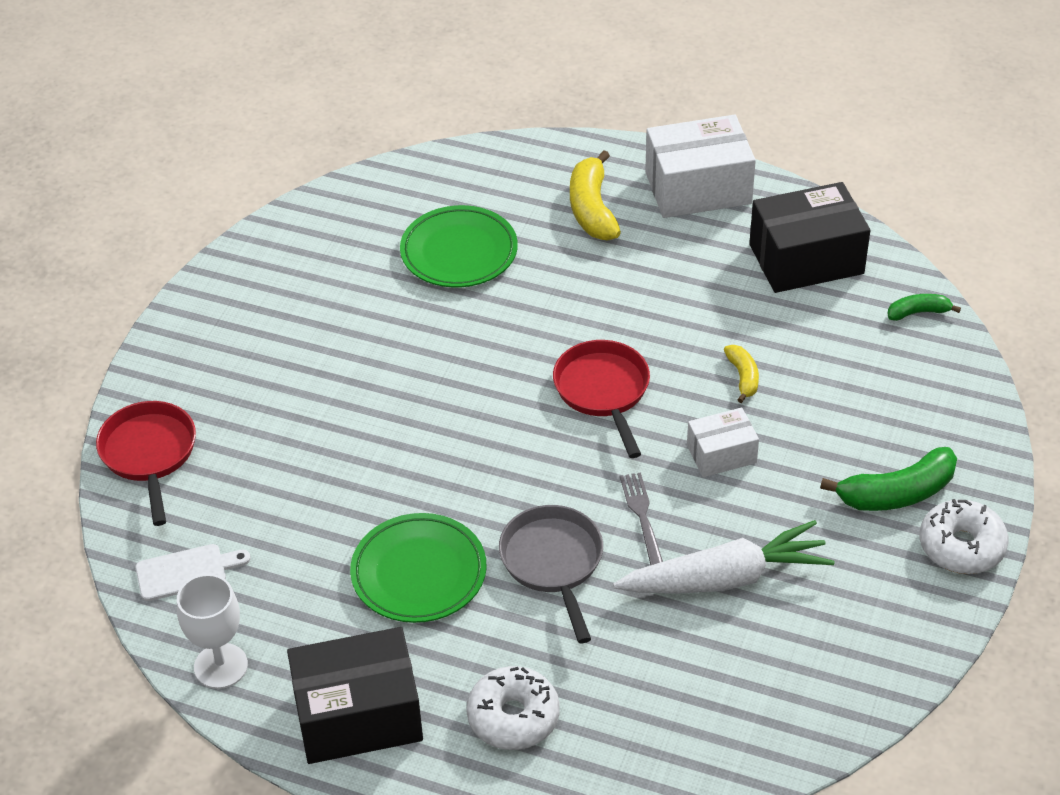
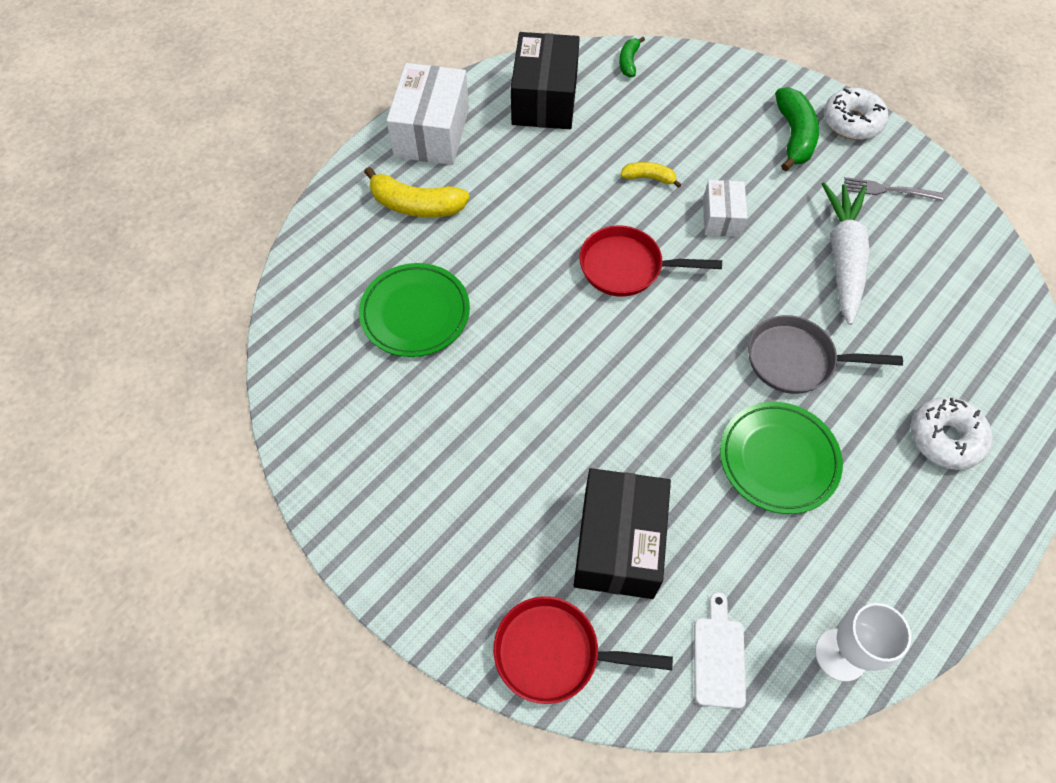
camera: 70 degrees left, 15 degrees up
(358, 715) = (920, 553): black box -> black box (618, 543)
(642, 517) = (767, 287): grey fork -> grey fork (887, 190)

